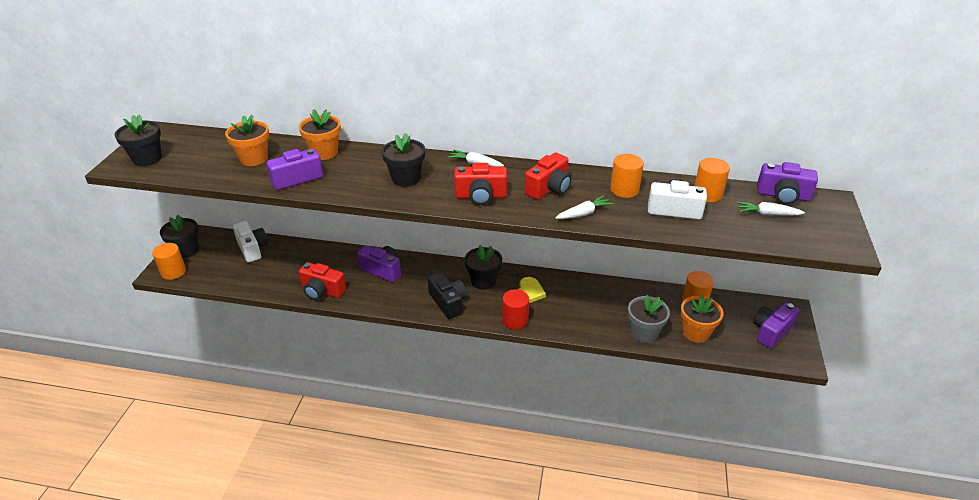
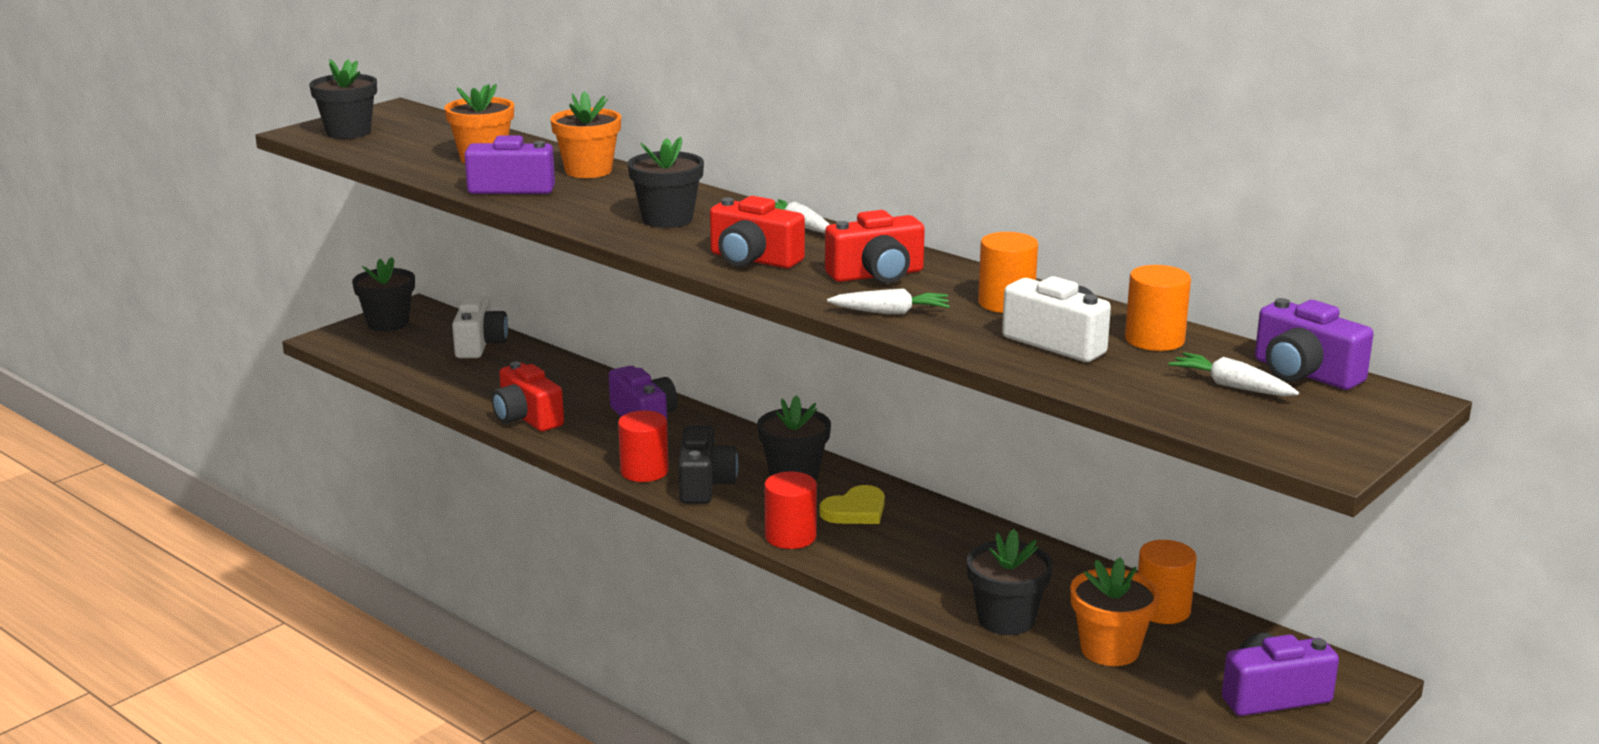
camera: 30 degrees right, 15 degrees down
(173, 272) = (346, 342): orange cylinder -> none
(412, 305) = (644, 471): none -> red cylinder
(644, 332) = (1006, 620): grey flower pot -> black flower pot

